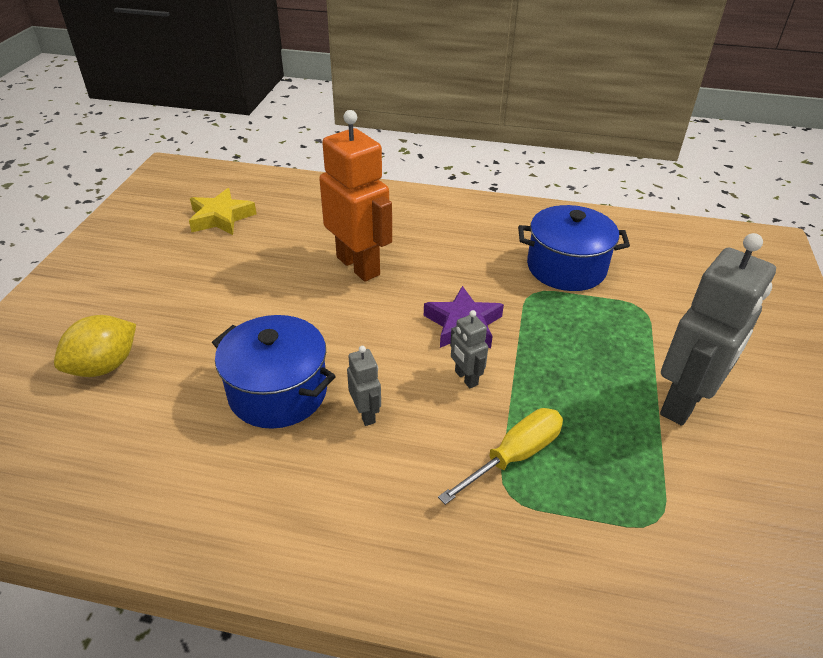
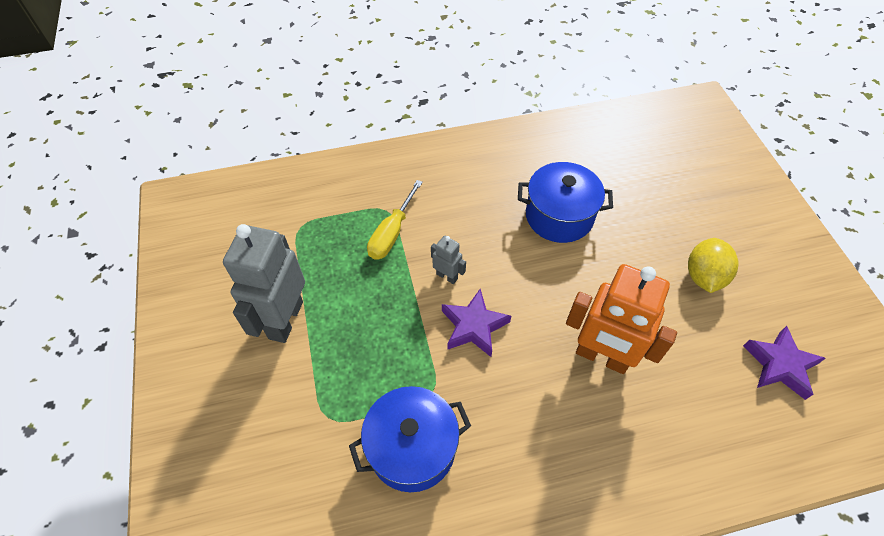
camera: 155 degrees right, 15 degrees up
(104, 366) = (677, 189): yellow lemon -> yellow lemon (703, 276)
(221, 218) = (780, 365): yellow star -> purple star
(366, 414) = (495, 224): grey robot -> none

